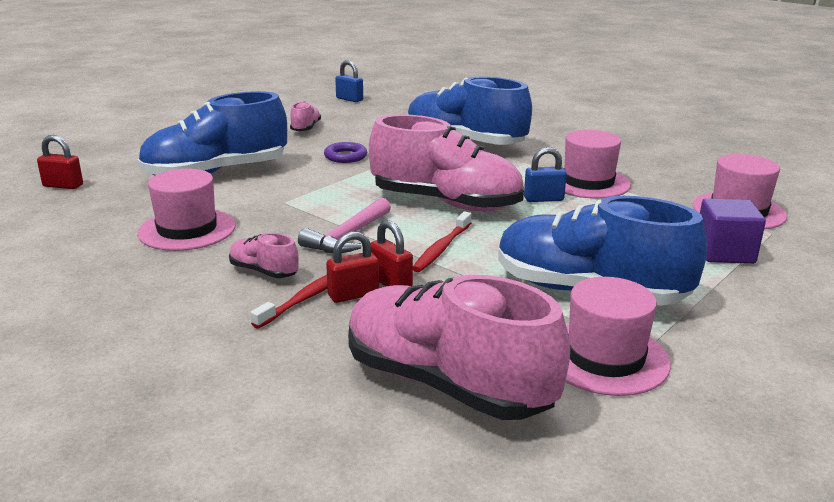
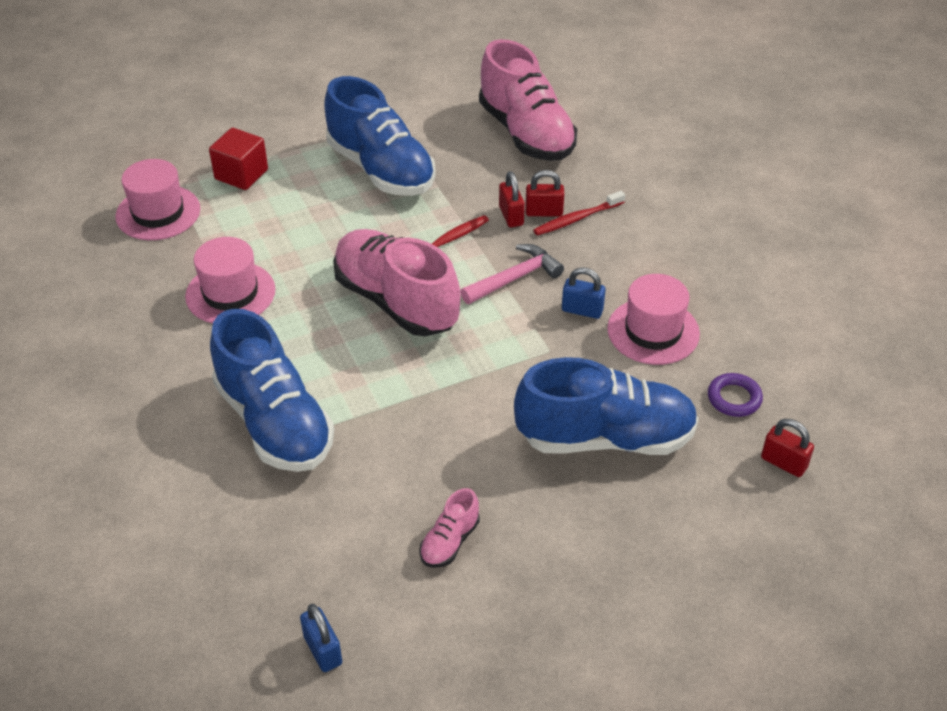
camera: 155 degrees left, 20 degrees up
(264, 272) = (600, 254): pink shoe -> none
(345, 156) = (439, 433): purple ring -> purple ring (734, 398)
(543, 199) = (301, 280): blue padlock -> blue padlock (582, 310)
(605, 358) = (424, 124): pink hat -> none
(724, 252) = (241, 174): purple cube -> red cube

